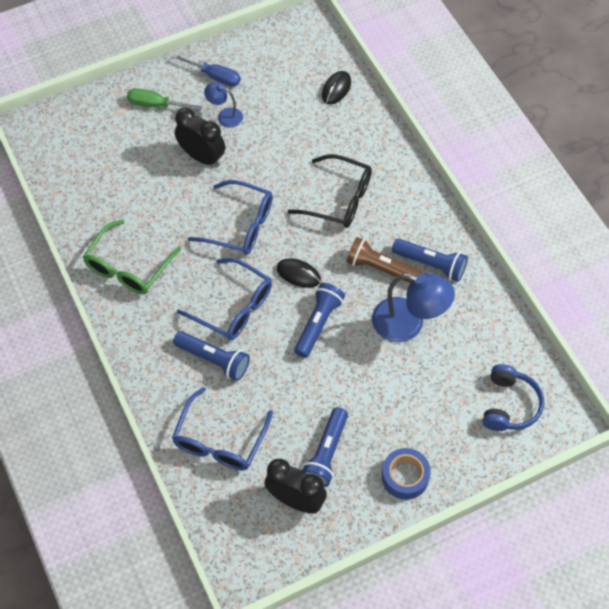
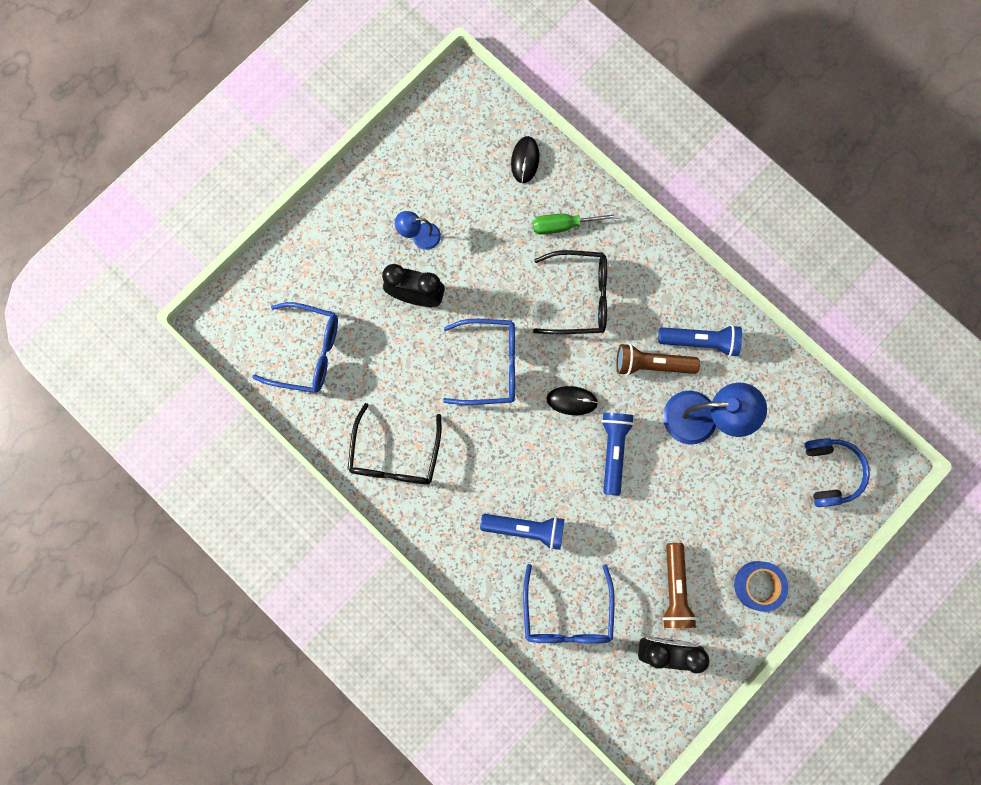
camera: 20 degrees left, 20 degrees up
(128, 267) = (395, 455): green glasses -> black glasses
(156, 105) = (340, 248): green screwdriver -> green screwdriver (564, 225)
(214, 76) = (388, 189): blue screwdriver -> none
(233, 307) = (521, 462): blue glasses -> blue glasses (307, 352)
(326, 453) = (674, 589): blue flashlight -> brown flashlight

